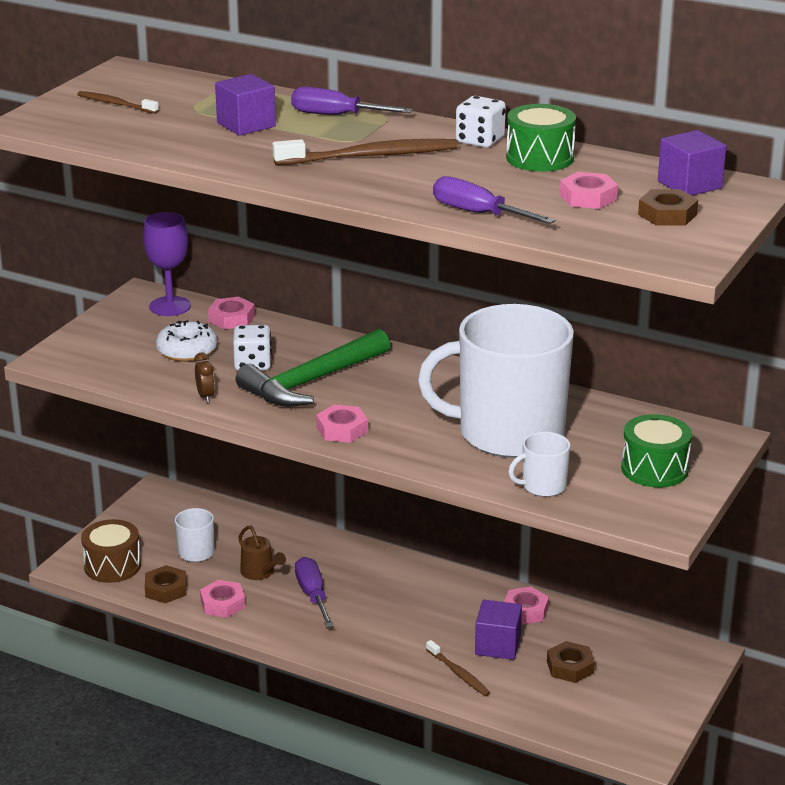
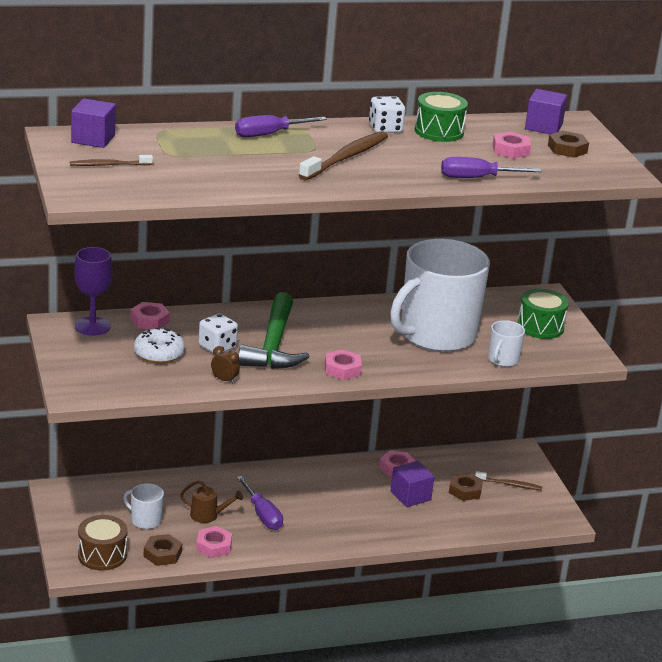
camera: 45 degrees left, 0 degrees up
(246, 125) = (227, 156): purple cube -> purple cube (93, 139)
(313, 595) = (262, 515): purple screwdriver -> purple screwdriver turned 150 degrees counterclockwise
(458, 673) = (412, 523): brown toothbrush -> brown toothbrush (509, 484)

